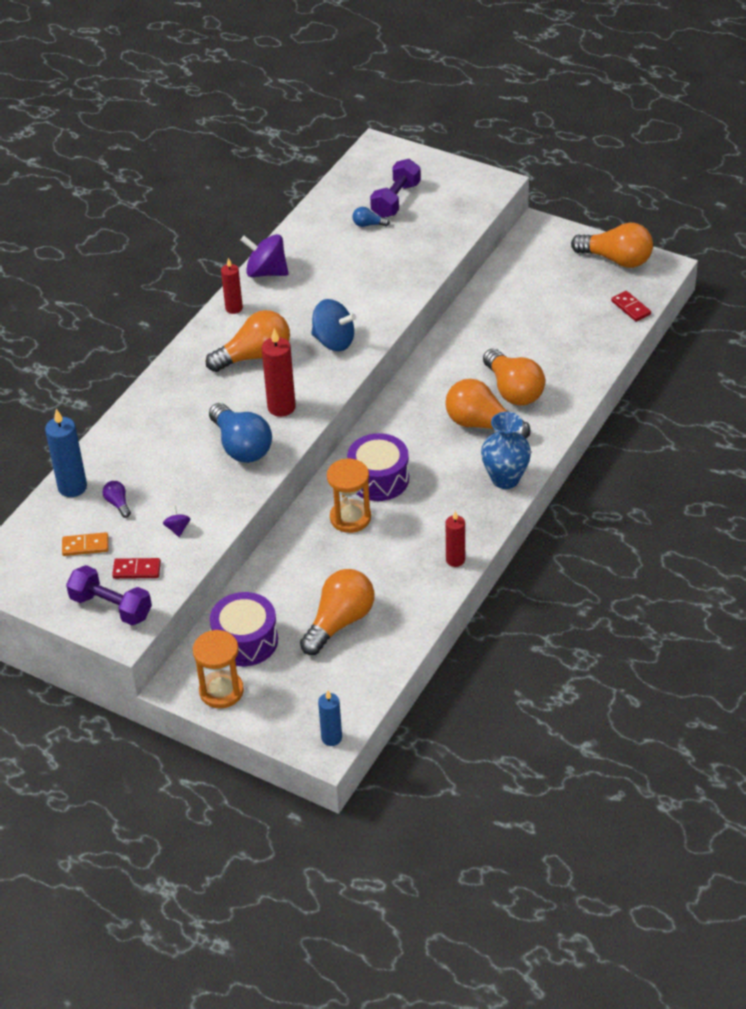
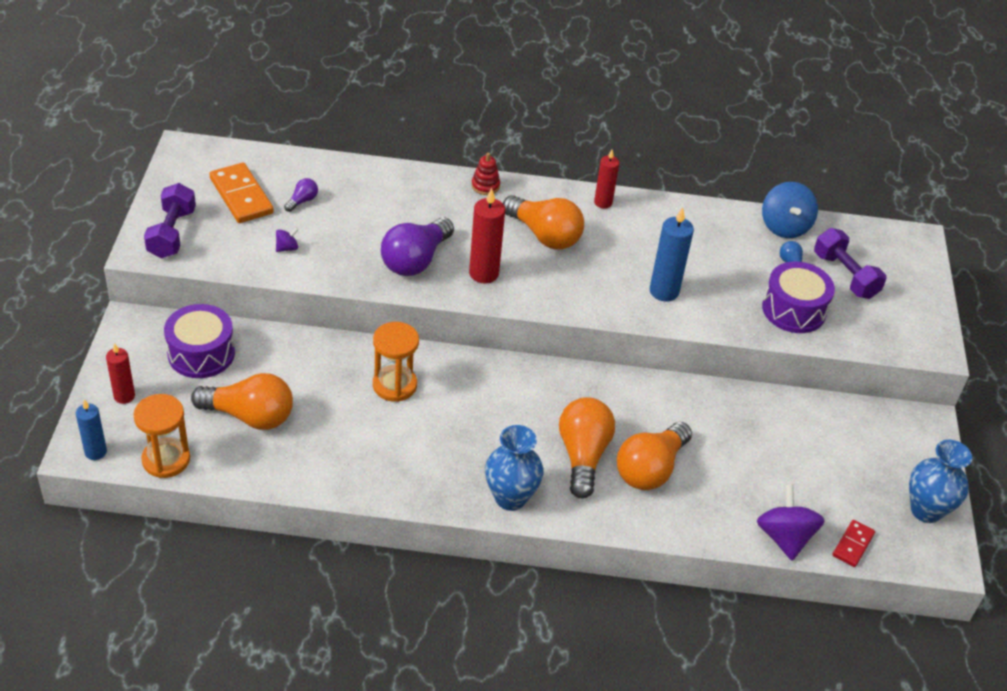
camera: 60 degrees right, 0 degrees up
(72, 487) = (310, 167): blue candle -> blue candle (664, 291)
(85, 546) = (241, 196): orange domino -> orange domino, size x1.75
(137, 570) = (223, 236): red domino -> none
(169, 375) = (485, 186): none -> red stacking toy
(221, 691) = (132, 355): orange hourglass -> orange hourglass (166, 459)
(241, 446) = (415, 260): blue light bulb -> purple light bulb
(266, 272) = (669, 210): purple spinning top -> purple spinning top (784, 537)
(334, 341) = (599, 286): blue spinning top -> blue spinning top (784, 226)
(378, 479) = (459, 392): purple drum -> purple drum (793, 310)
(396, 200) = (845, 275): purple dumbbell -> purple dumbbell turned 60 degrees clockwise
(455, 560) = (372, 486): red candle -> red candle (124, 396)
(616, 259) = (926, 510): orange light bulb -> blue vase

